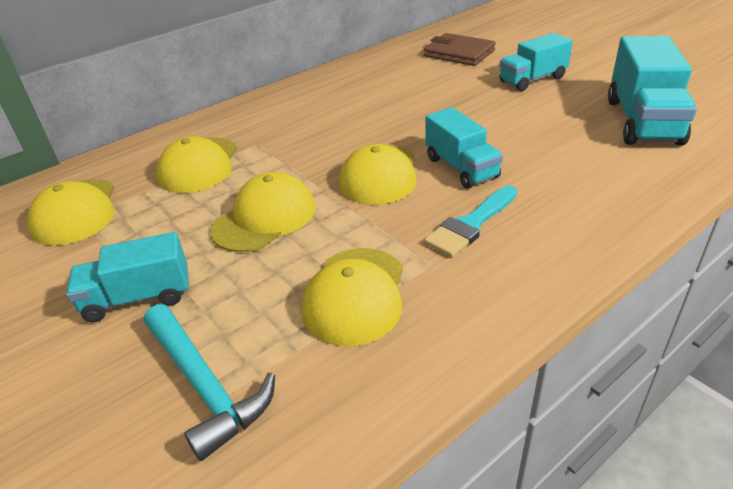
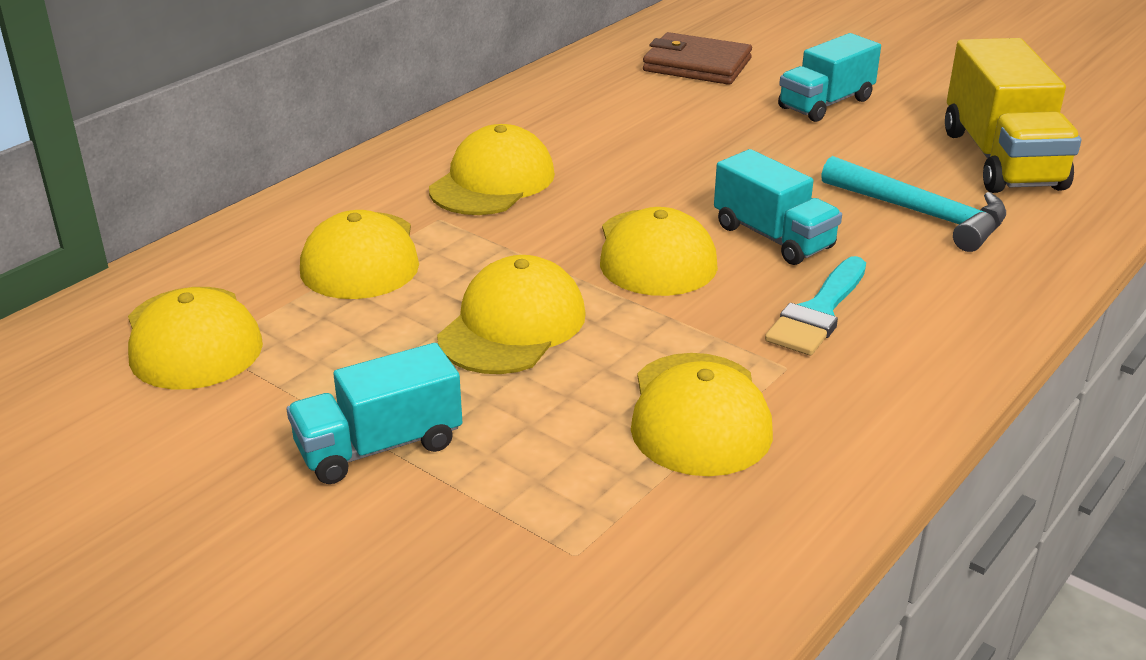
camera: 15 degrees left, 5 degrees down
(205, 385) = (547, 541): turquoise hammer -> turquoise hammer (922, 214)
(300, 122) = (492, 182): none -> yellow cap
(642, 121) = (1001, 159): turquoise truck -> yellow truck

